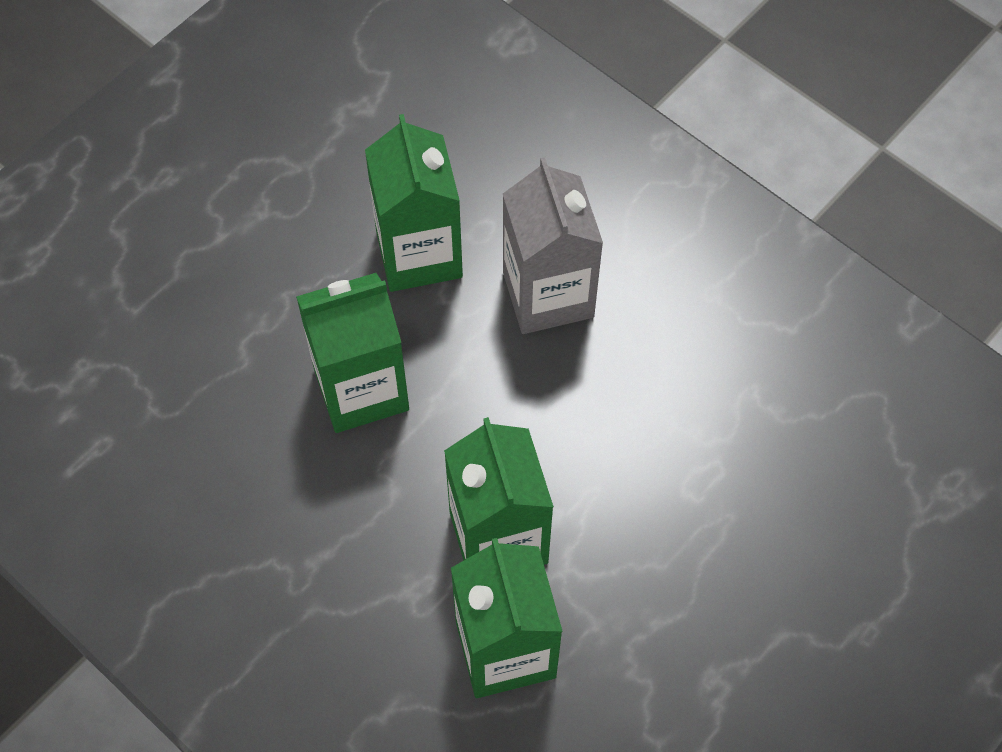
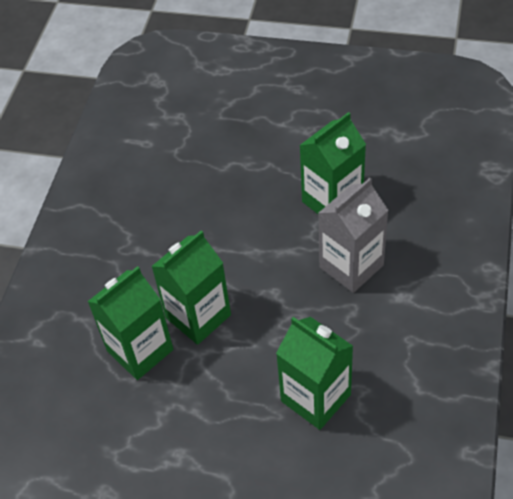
camera: 65 degrees right, 10 degrees down
(361, 389) = (240, 219): green carton -> green carton (315, 398)

